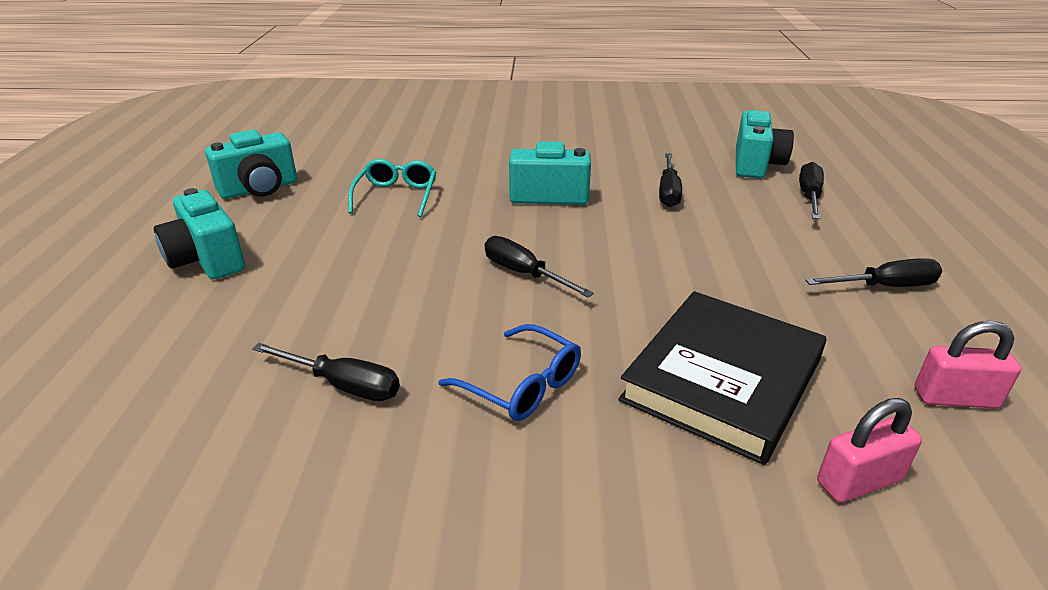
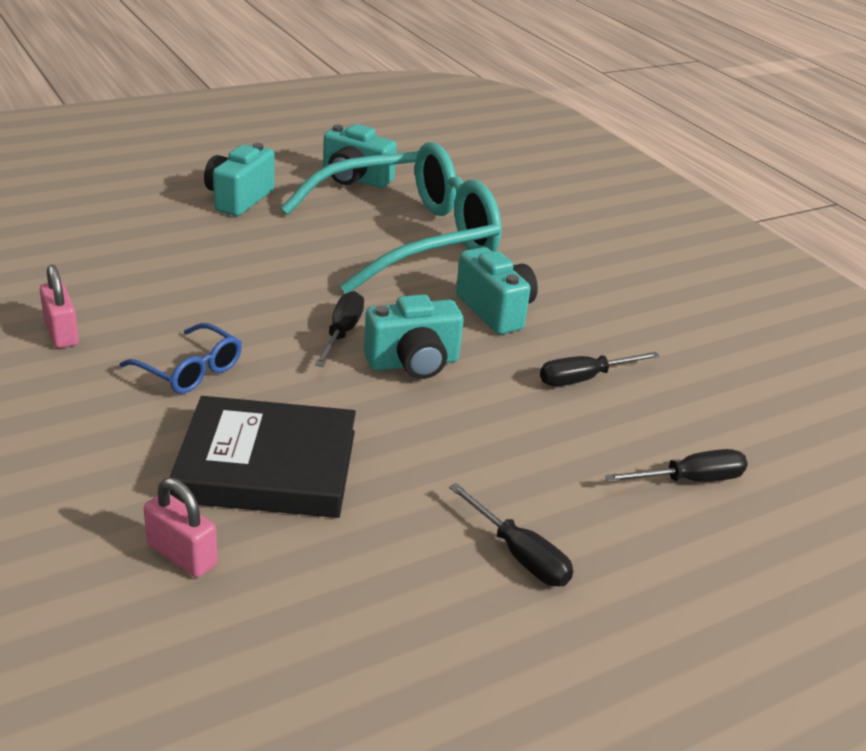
camera: 55 degrees right, 0 degrees up
(343, 385) = (140, 300): black screwdriver -> none
(396, 196) = (408, 238): turquoise glasses -> turquoise glasses, size x2.44
(522, 385) = (190, 370): blue glasses -> blue glasses turned 60 degrees counterclockwise
(756, 165) = (732, 429): turquoise camera -> turquoise camera (413, 363)
(955, 398) = (340, 612): pink padlock -> pink padlock (61, 333)

